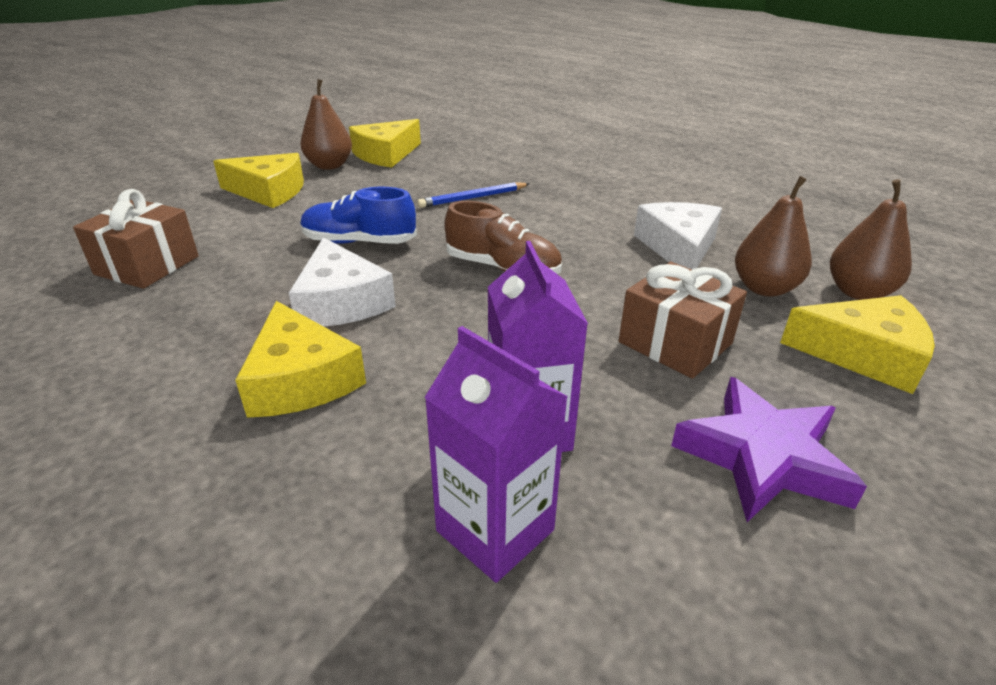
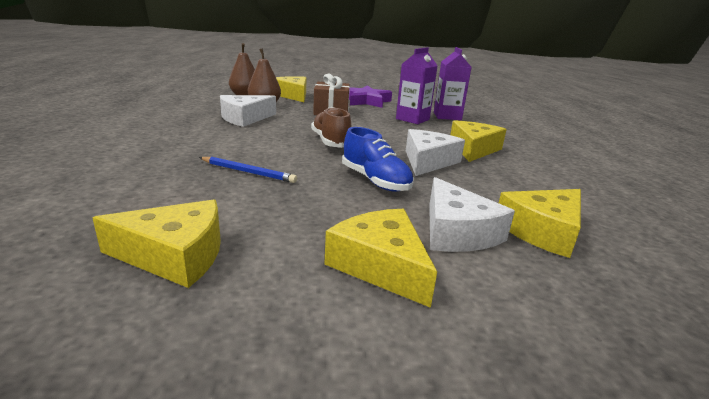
camera: 135 degrees left, 10 degrees down
(147, 265) = (542, 231): brown gift -> yellow cheese
(232, 230) = (456, 232): none -> white cheese
(329, 166) = (262, 273): brown pear -> none

